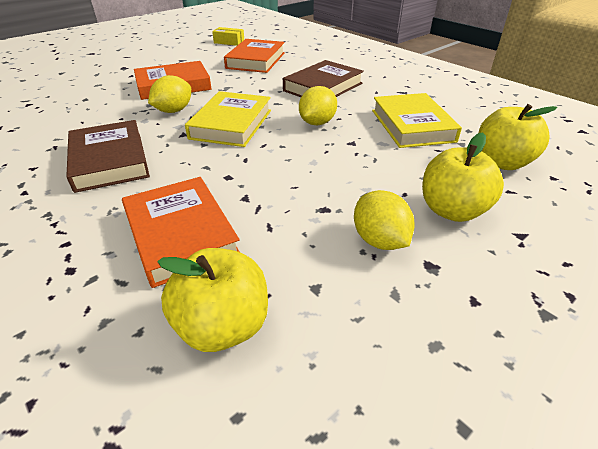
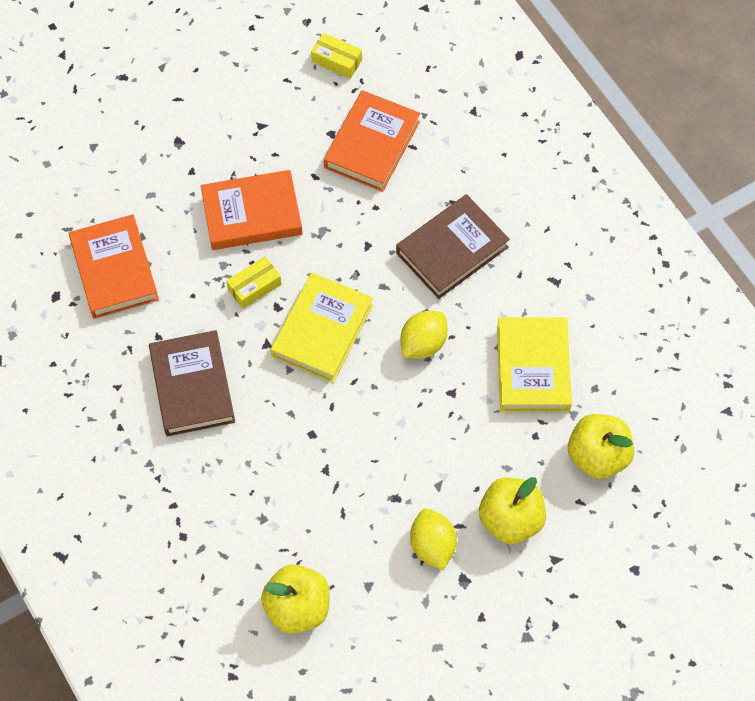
camera: 10 degrees right, 25 degrees up
(174, 111) = (254, 287): yellow lemon -> yellow box
(180, 234) = (267, 510): orange book -> orange book (114, 270)

